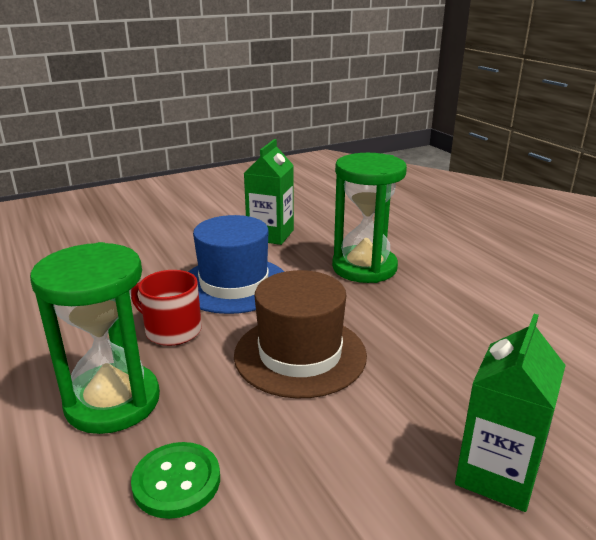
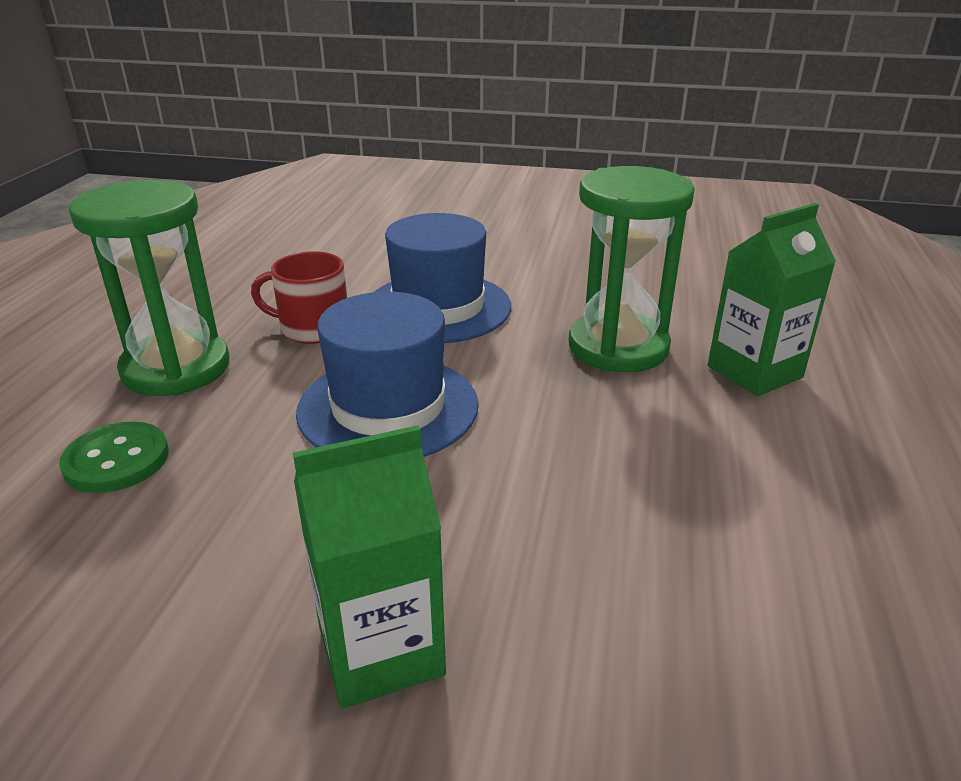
camera: 40 degrees right, 5 degrees up
(172, 330) = (313, 328): red mug -> red mug turned 60 degrees counterclockwise
(270, 235) = (563, 268): green carton -> green carton (754, 372)
(300, 355) = (388, 407): brown hat -> blue hat

